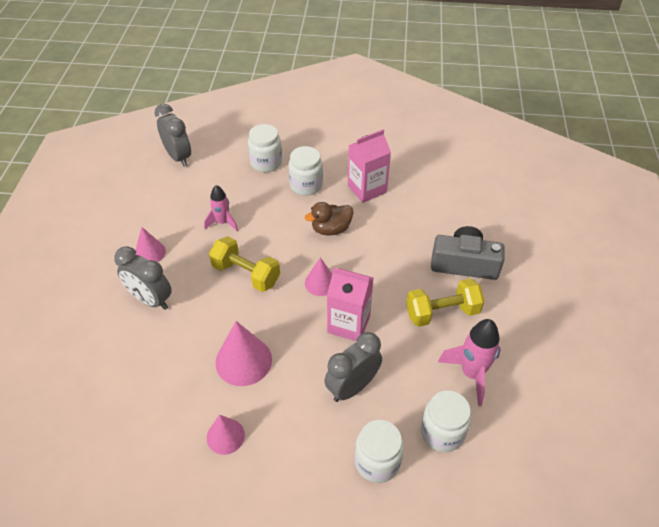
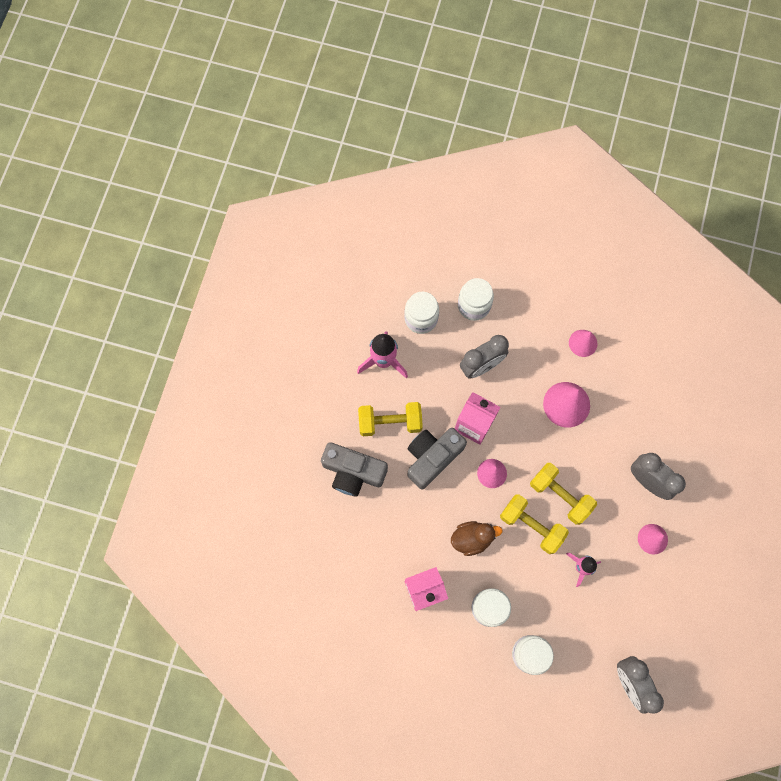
camera: 170 degrees left, 25 degrees up
(273, 246) = (531, 525): none -> yellow dumbbell
(386, 287) = (432, 458): none -> grey camera

